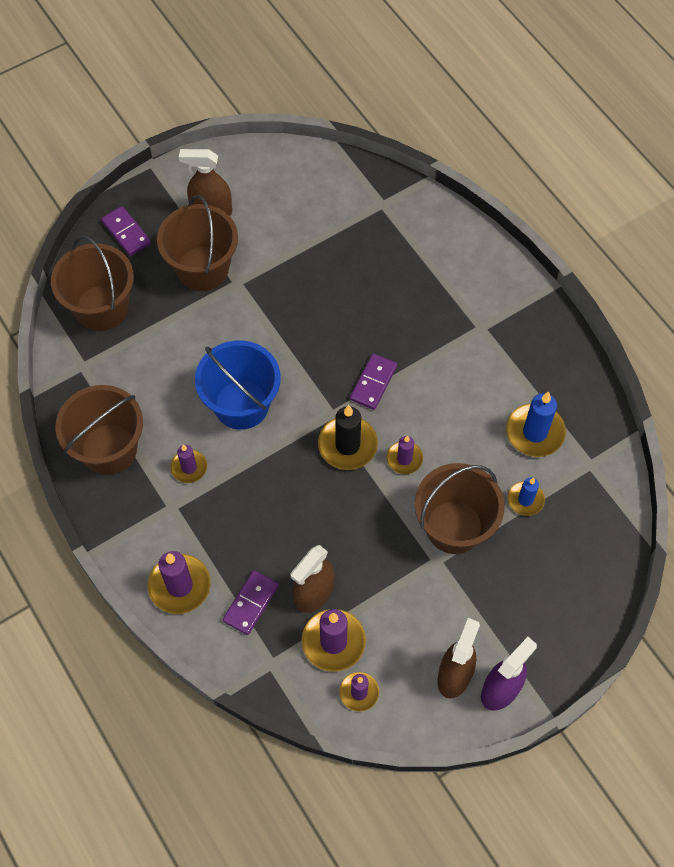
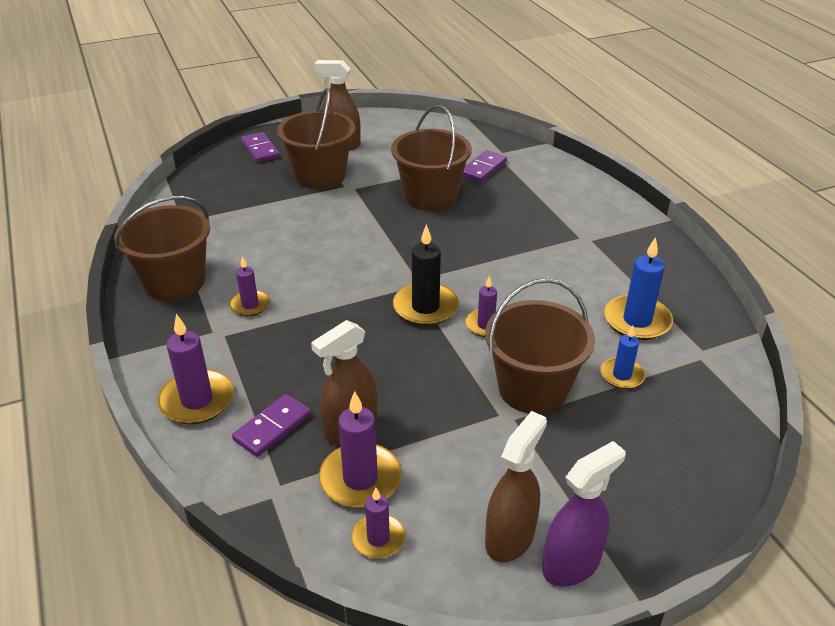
camera: 10 degrees right, 25 degrees down
(101, 308) = (215, 190): brown bucket -> brown bucket (430, 196)
(241, 404) = (323, 266): blue bucket -> none
(373, 383) = (464, 265): purple domino -> purple domino (483, 168)

